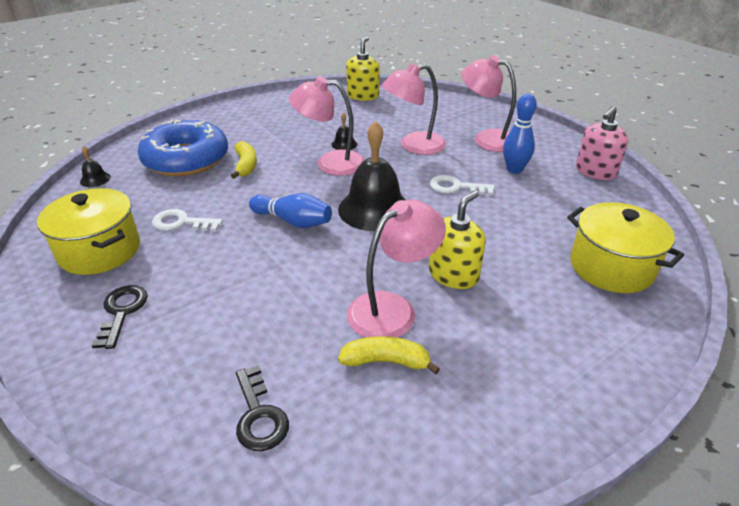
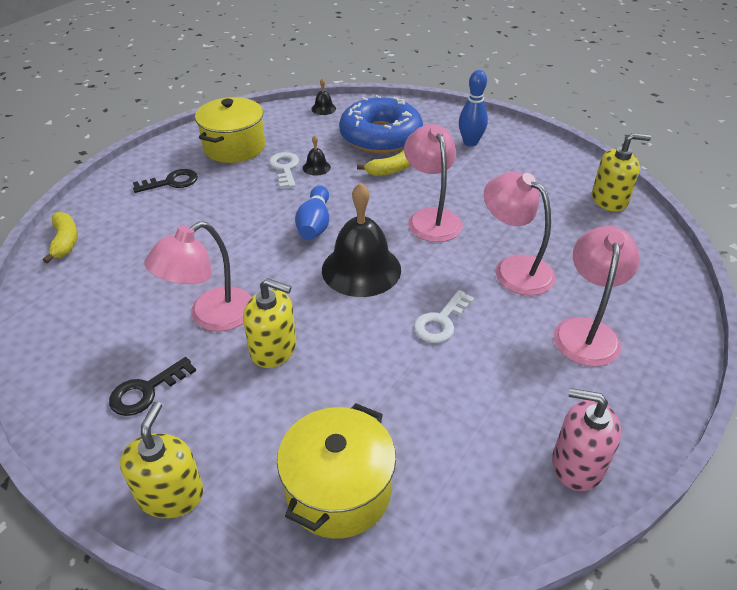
camera: 70 degrees right, 5 degrees up
(259, 415) = (83, 276): black key -> black key (146, 391)
(344, 144) = (477, 216): black bell -> black bell (316, 167)
(386, 361) = (145, 327): yellow banana -> yellow banana (65, 242)
(392, 308) = (211, 316): pink lamp -> pink lamp turned 105 degrees clockwise
(455, 187) = (441, 322): white key -> white key turned 135 degrees counterclockwise
(514, 170) = (519, 370): blue bowling pin -> blue bowling pin (470, 142)
(612, 363) = (170, 494): none -> yellow soap dispenser

